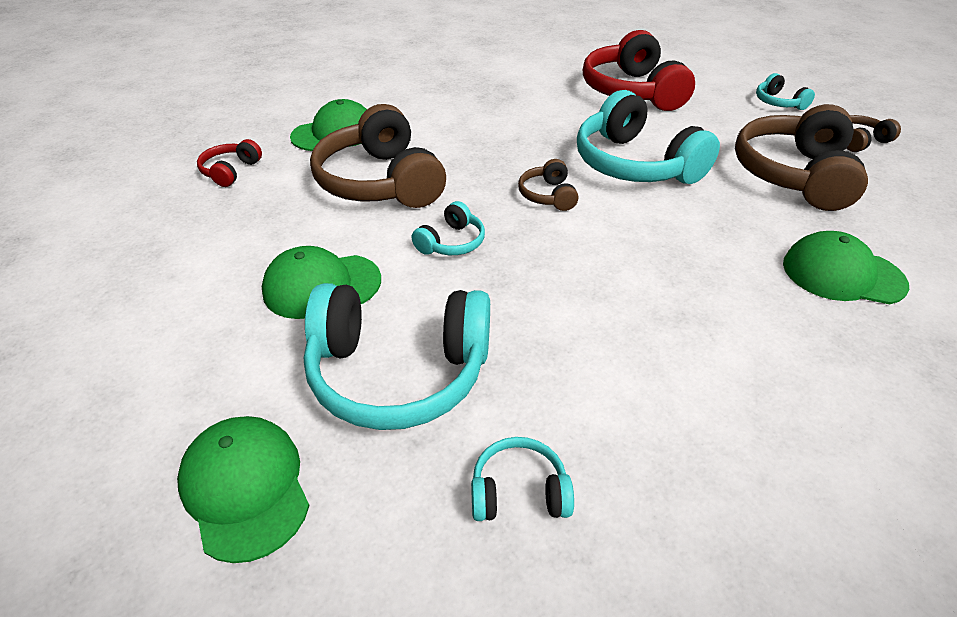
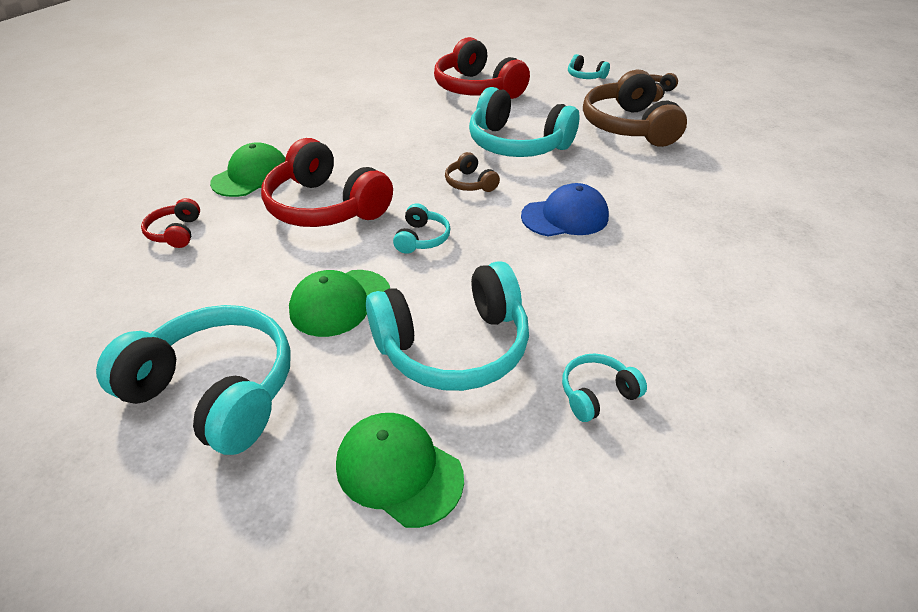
camera: 25 degrees left, 0 degrees up
(150, 336) = (216, 391): none -> turquoise headphones
(380, 182) = (326, 206): brown headphones -> red headphones
(633, 264) = (565, 216): none -> blue cap
(842, 274) = (698, 186): green cap -> none

